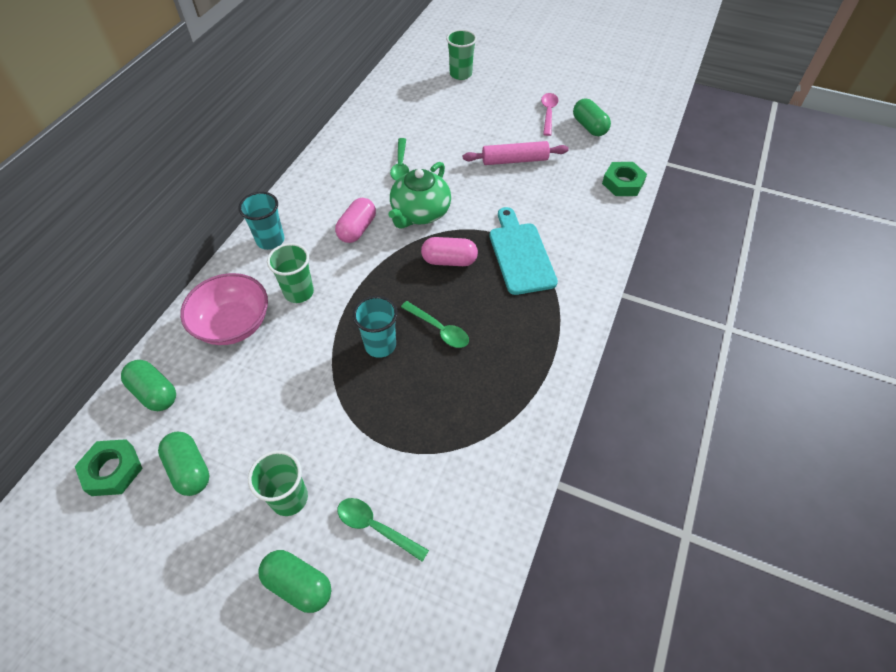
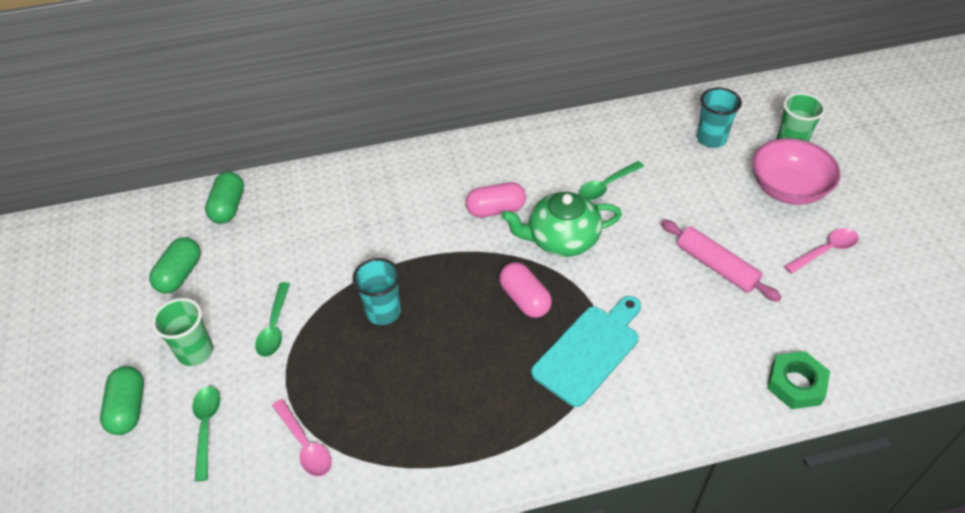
camera: 55 degrees right, 5 degrees down
(112, 470) = (151, 233): green nut -> none
(233, 324) = (324, 204): pink bowl -> pink bowl (788, 189)
(270, 240) = (428, 164): turquoise cup -> turquoise cup (711, 139)
(299, 292) = (391, 220): green cup -> none
(439, 329) = (437, 343): green spoon -> green spoon (274, 327)
(453, 461) = (305, 445): none -> pink spoon
(589, 127) = (851, 300): green capsule -> none

